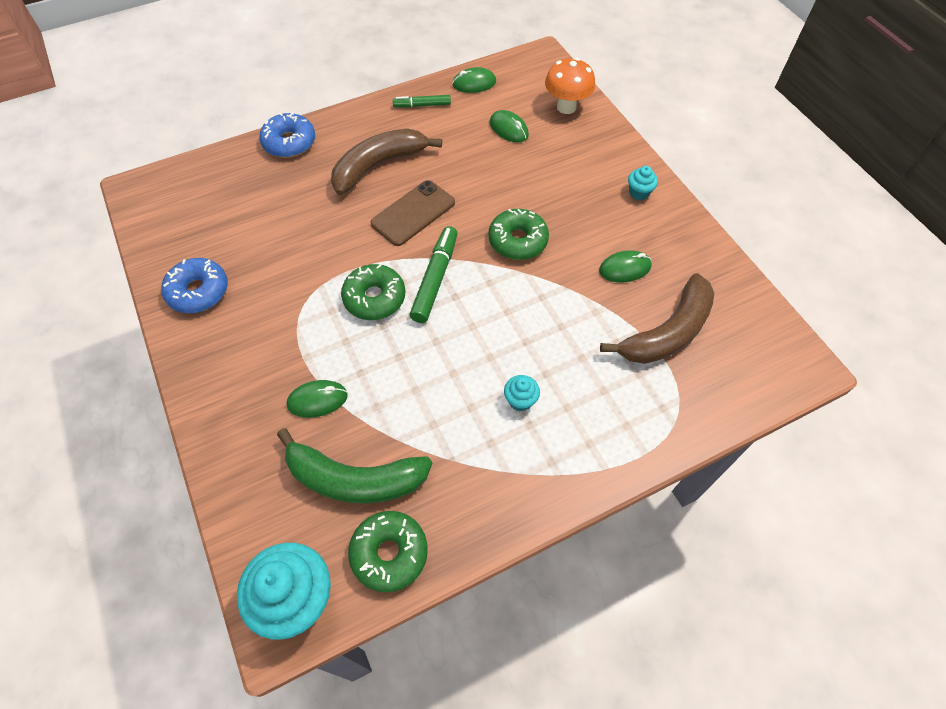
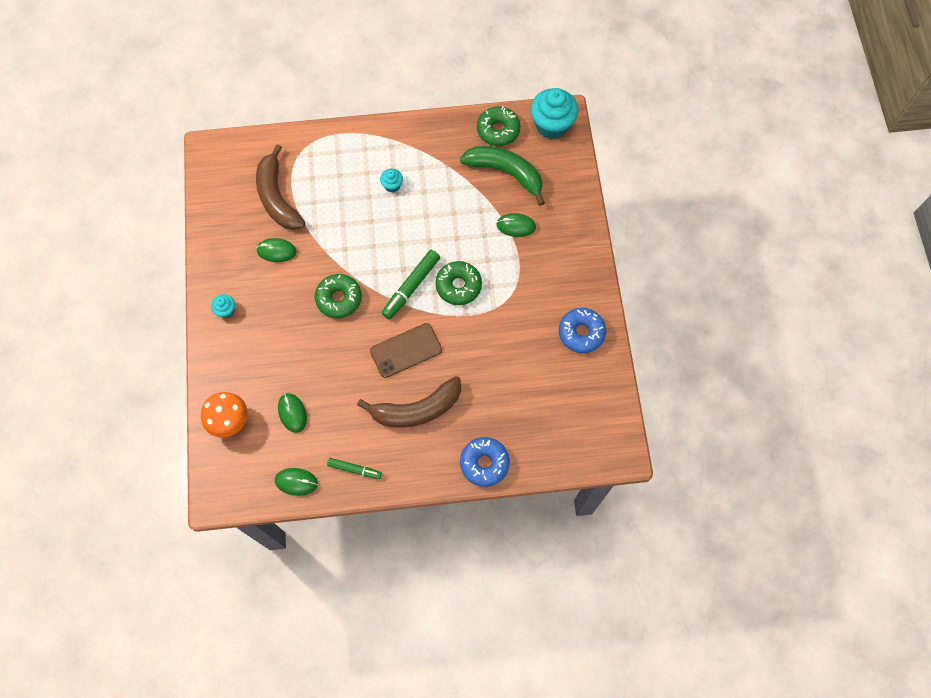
camera: 160 degrees left, 10 degrees up
(667, 332) = (277, 197): brown banana -> brown banana turned 90 degrees counterclockwise

